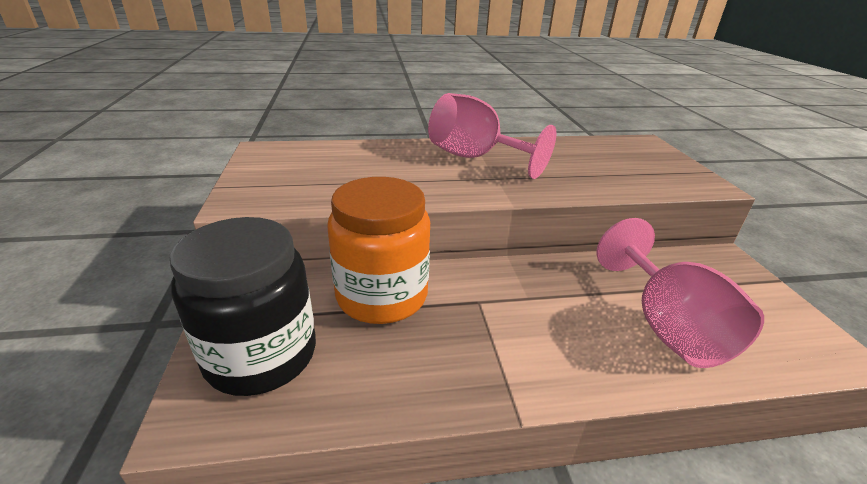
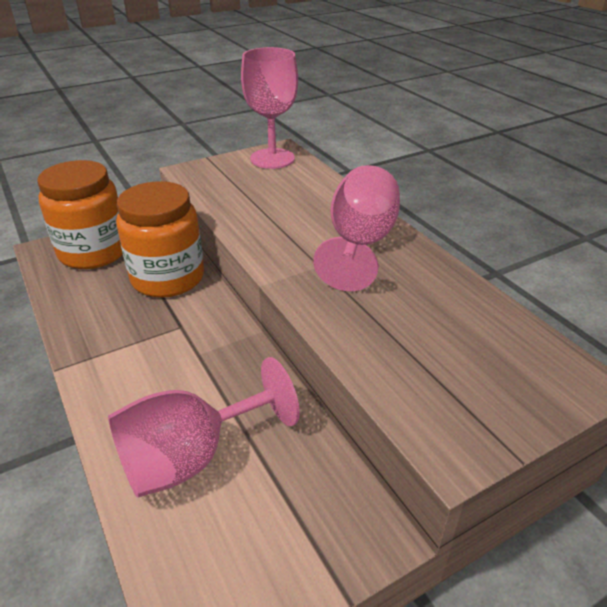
camera: 70 degrees right, 5 degrees up
(261, 355) = (93, 252): black jar -> orange jar
(277, 156) = (272, 159): none -> pink goblet

